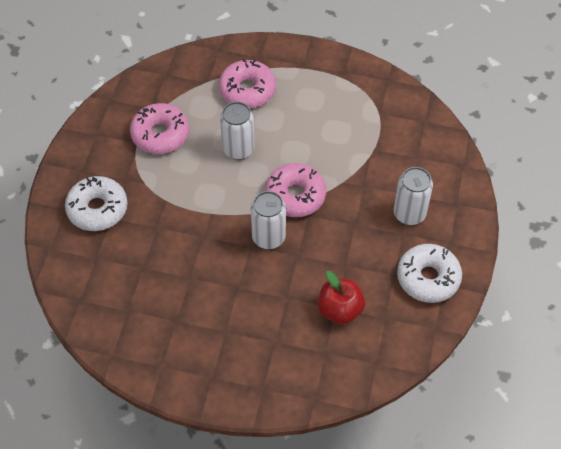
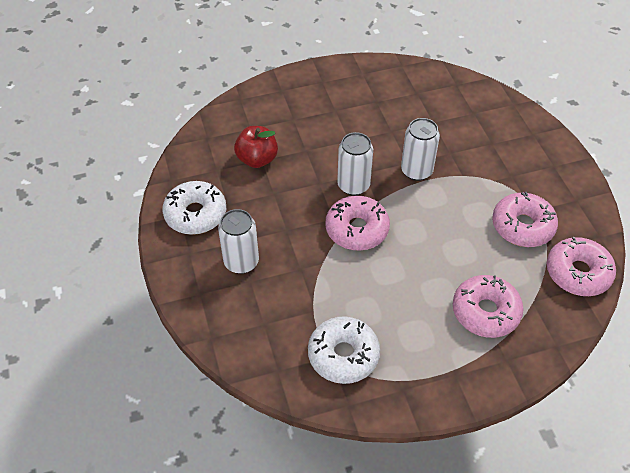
camera: 150 degrees right, 5 degrees down
(97, 209) = (509, 144): white donut -> white donut (343, 355)
(155, 84) = (578, 273): none -> pink donut
(238, 149) = (441, 247): white can -> white can (416, 171)

